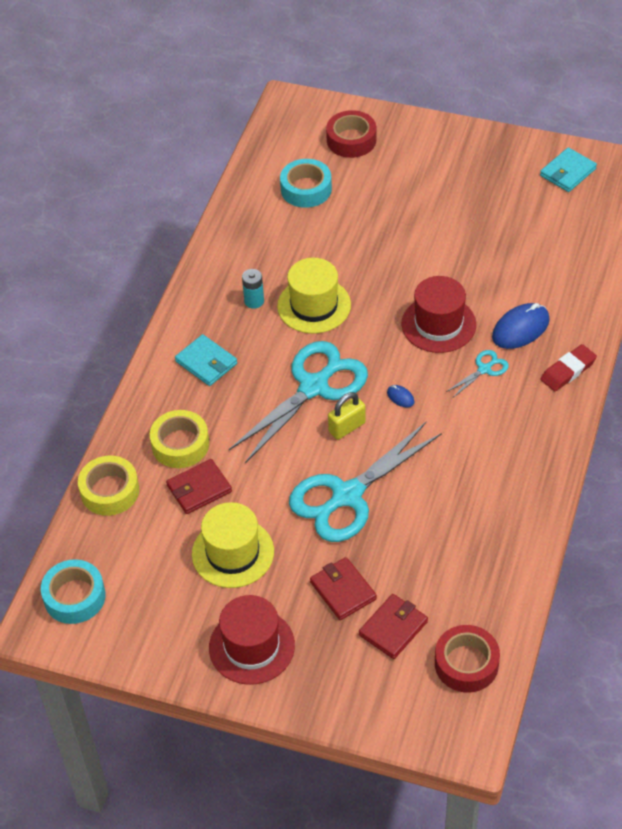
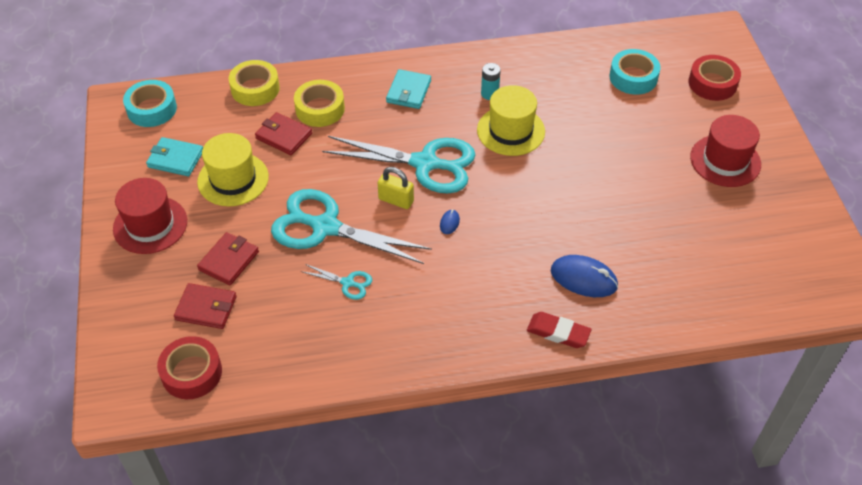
camera: 60 degrees right, 0 degrees up
(438, 324) = (547, 218): red hat -> red hat (725, 161)
(484, 369) = (518, 269): turquoise scissors -> turquoise scissors (347, 283)
(568, 172) = (805, 245): turquoise wallet -> turquoise wallet (176, 159)

